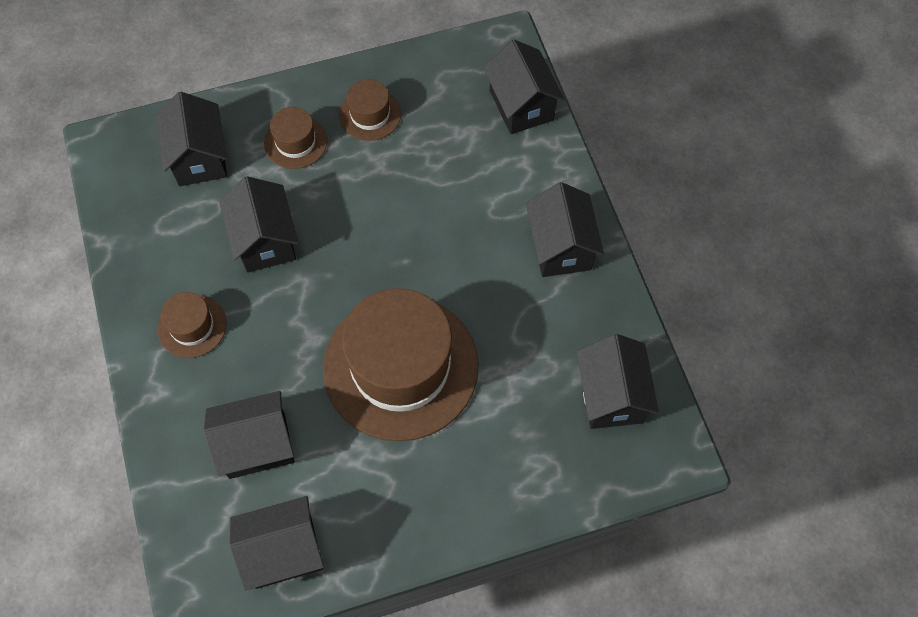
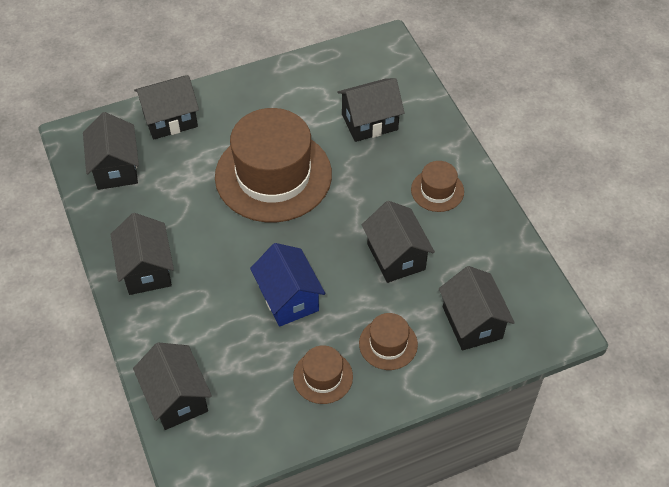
camera: 175 degrees right, 10 degrees down
(283, 551) = (339, 70): black house -> black house (170, 120)
(397, 200) = (288, 298): none -> blue house

